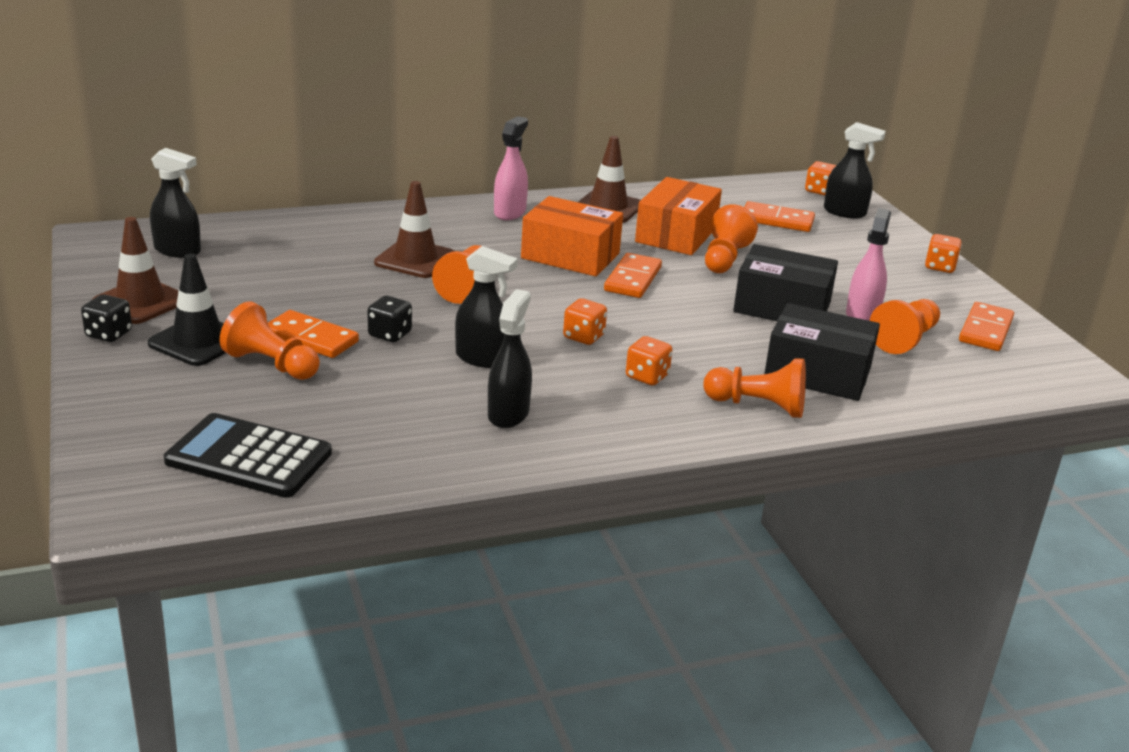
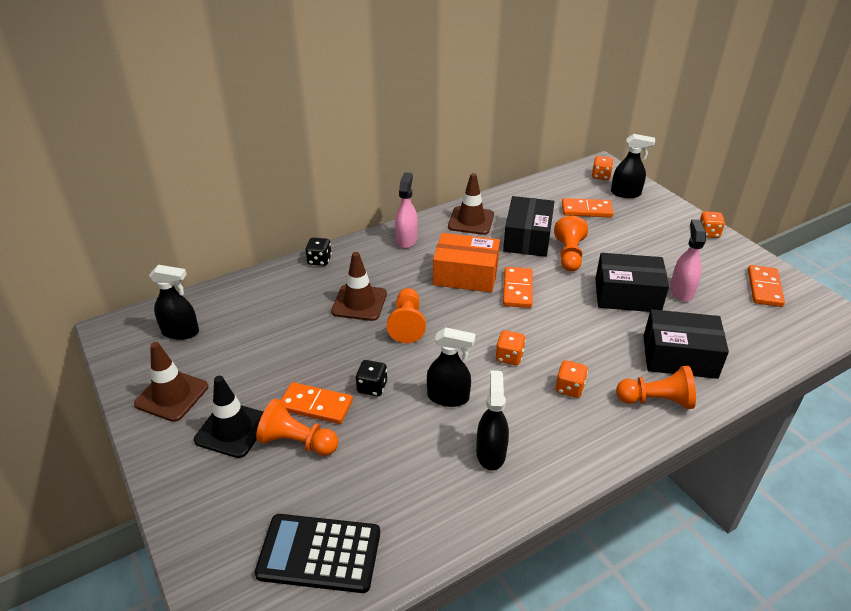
camera: 10 degrees left, 10 degrees up
(109, 334) = (160, 438): black dice -> black dice (319, 260)
(676, 234) = (527, 238): orange box -> black box
(904, 339) = (719, 309): orange pawn -> none

